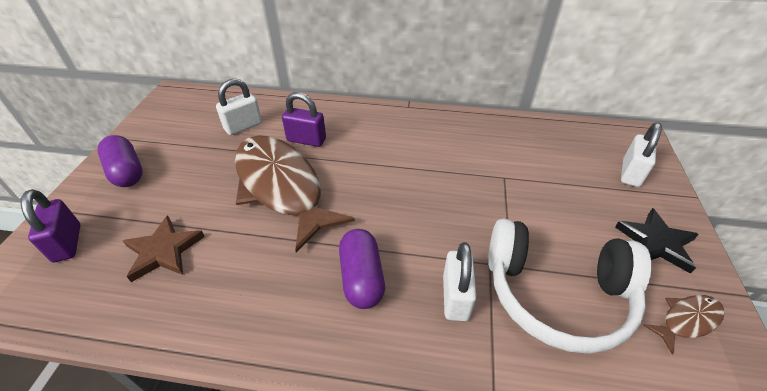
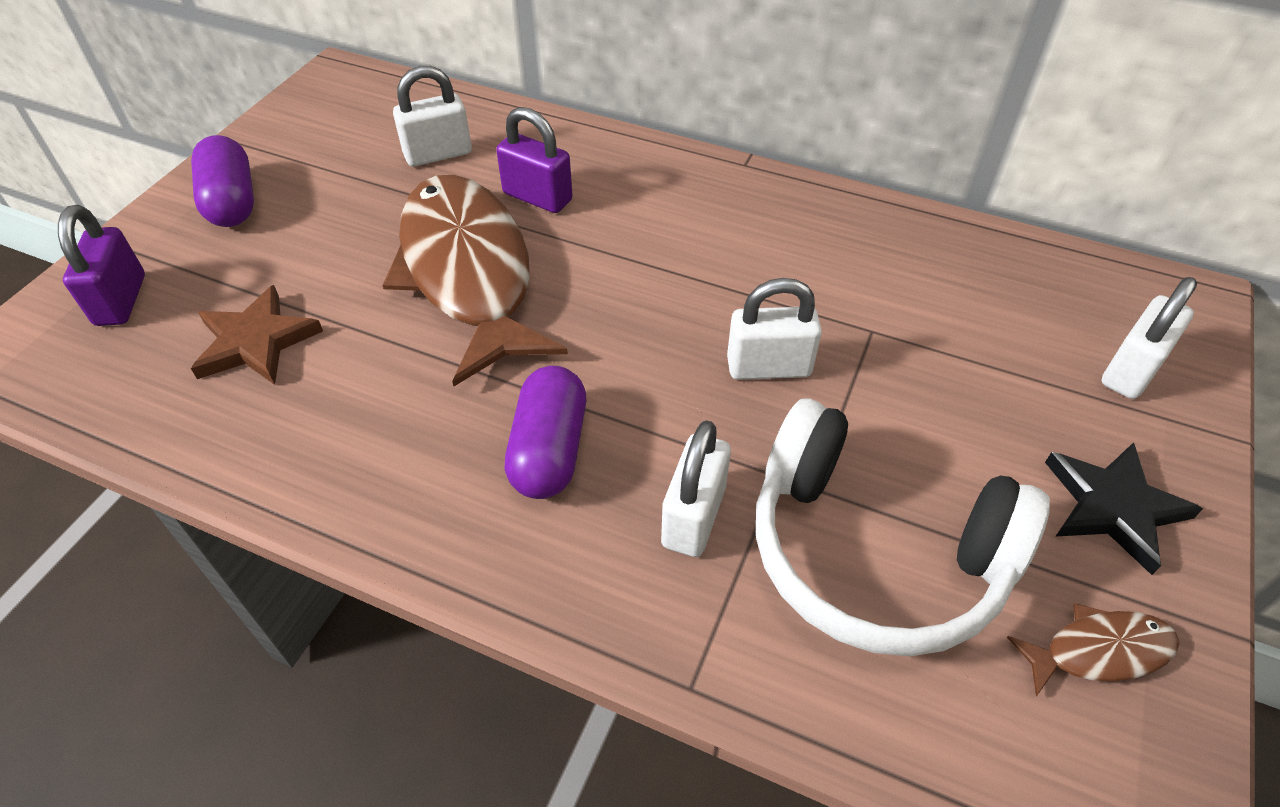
camera: 15 degrees right, 5 degrees up
(461, 206) = (768, 367): none -> white padlock

